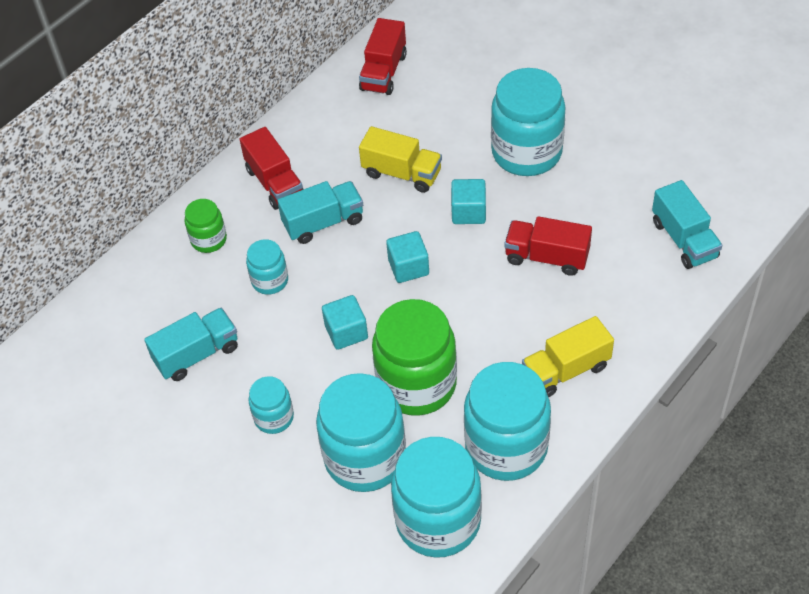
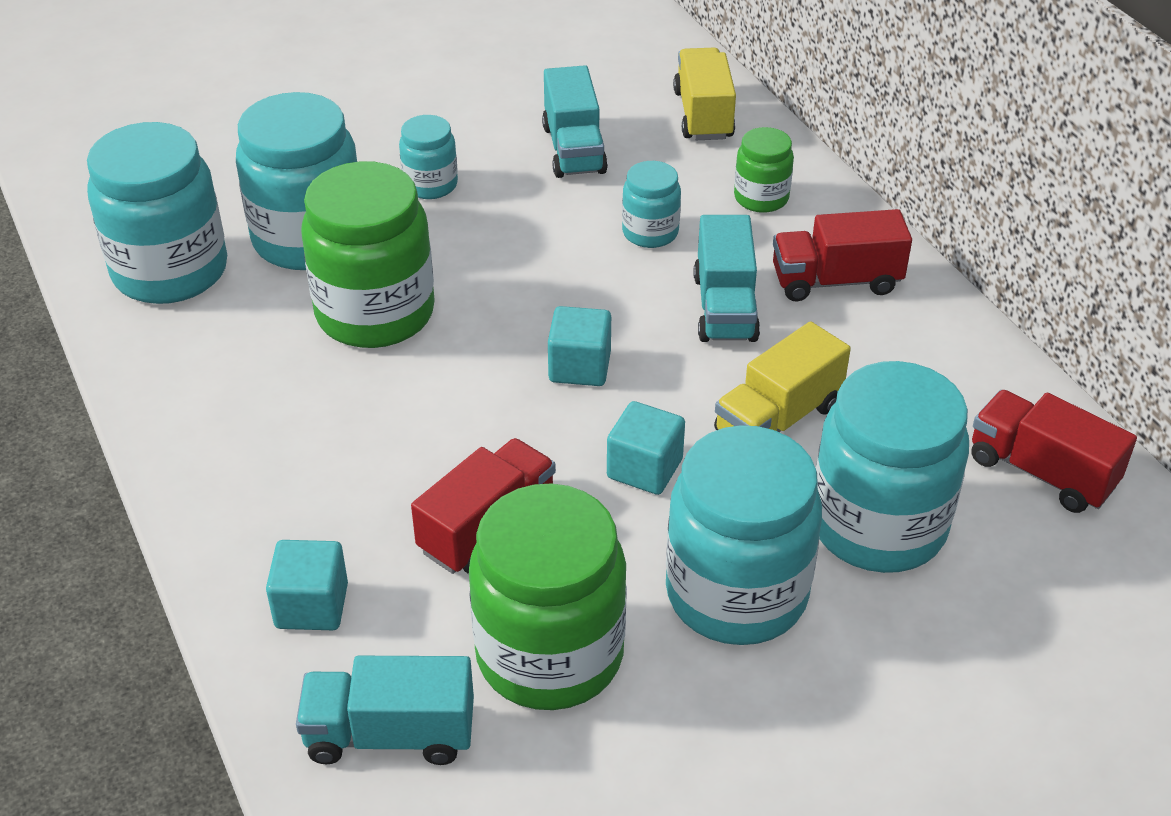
camera: 110 degrees right, 10 degrees down
(346, 332) = (510, 276): turquoise cube -> turquoise cube (311, 606)
(506, 447) = (209, 362): turquoise jar -> turquoise jar (878, 526)
(566, 370) = (269, 467): yellow truck -> yellow truck (703, 115)
(604, 203) = (549, 655): none -> green jar

